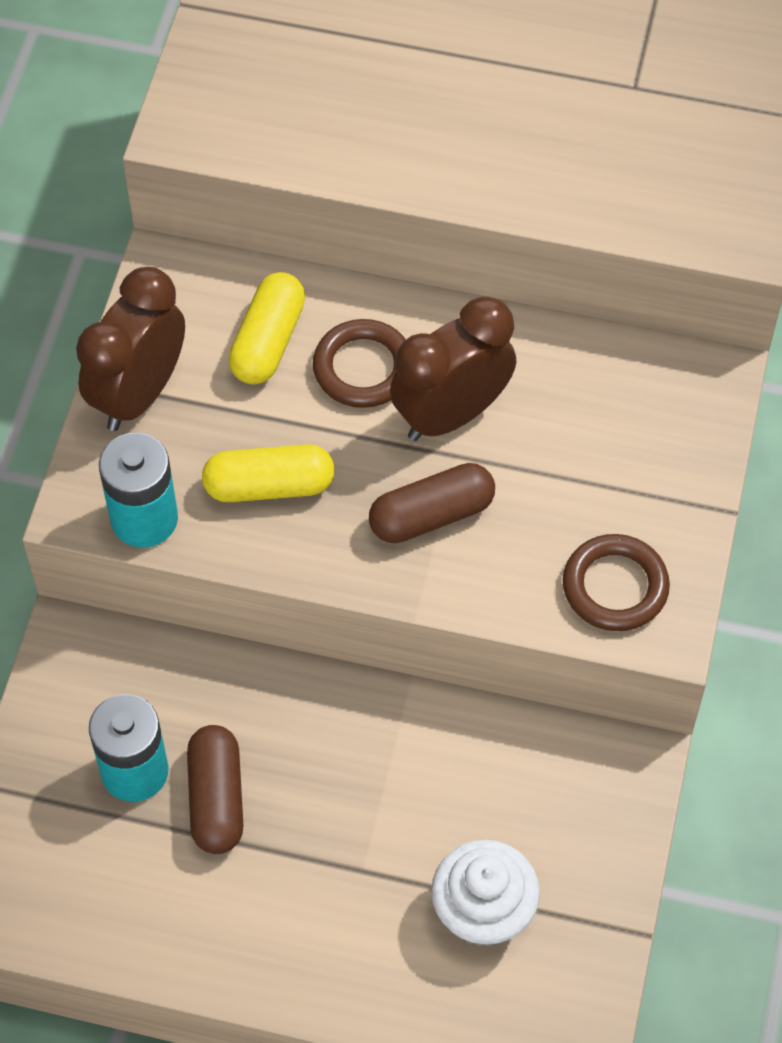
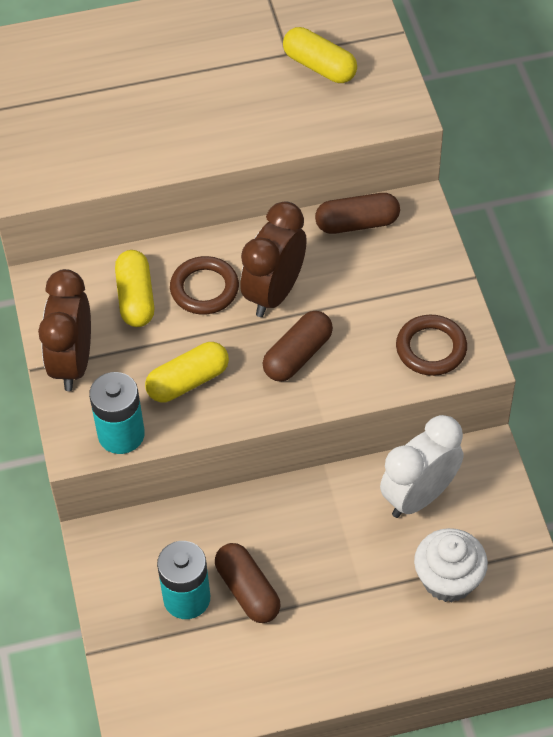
camera: 25 degrees left, 5 degrees down
(511, 778) = (419, 496): none -> white clock
(618, 365) = (357, 223): none -> brown capsule
(667, 123) = (319, 66): none -> yellow capsule

